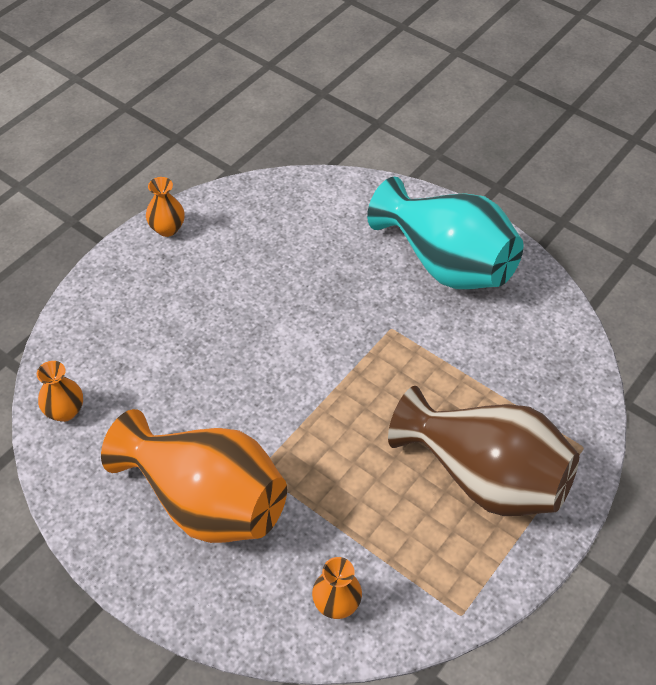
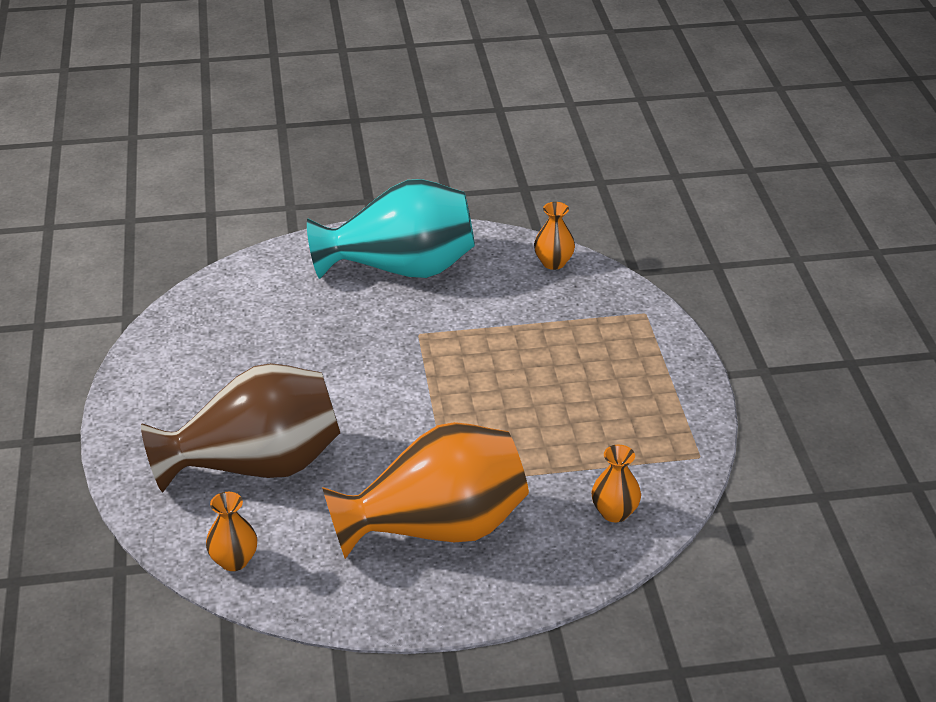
camera: 45 degrees left, 15 degrees down
(167, 228) = (133, 388): orange vase -> orange vase (553, 263)
(483, 476) = (607, 373): brown vase -> brown vase (256, 466)

